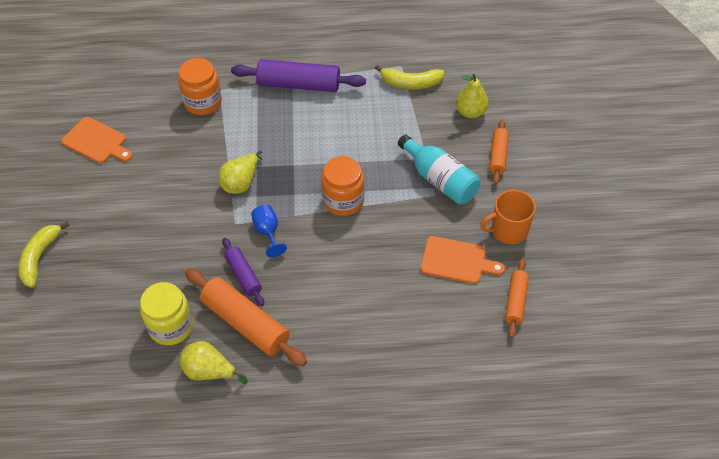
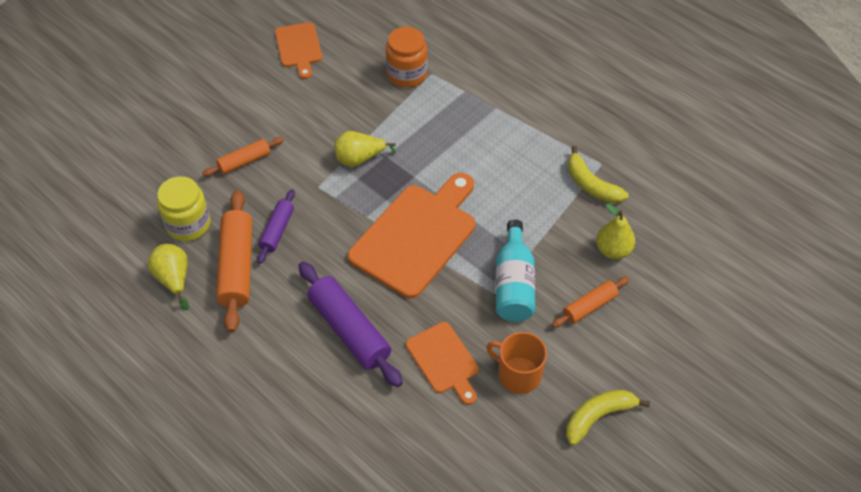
camera: 45 degrees right, 0 degrees up
(40, 257) = (168, 103): yellow banana -> yellow banana (598, 416)
(268, 232) = (332, 213): blue goblet -> none
(299, 84) = (496, 115): purple rolling pin -> purple rolling pin (349, 330)
(343, 201) = (416, 236): orange jar -> orange cutting board
(515, 301) = (450, 436): orange rolling pin -> orange rolling pin (244, 161)

